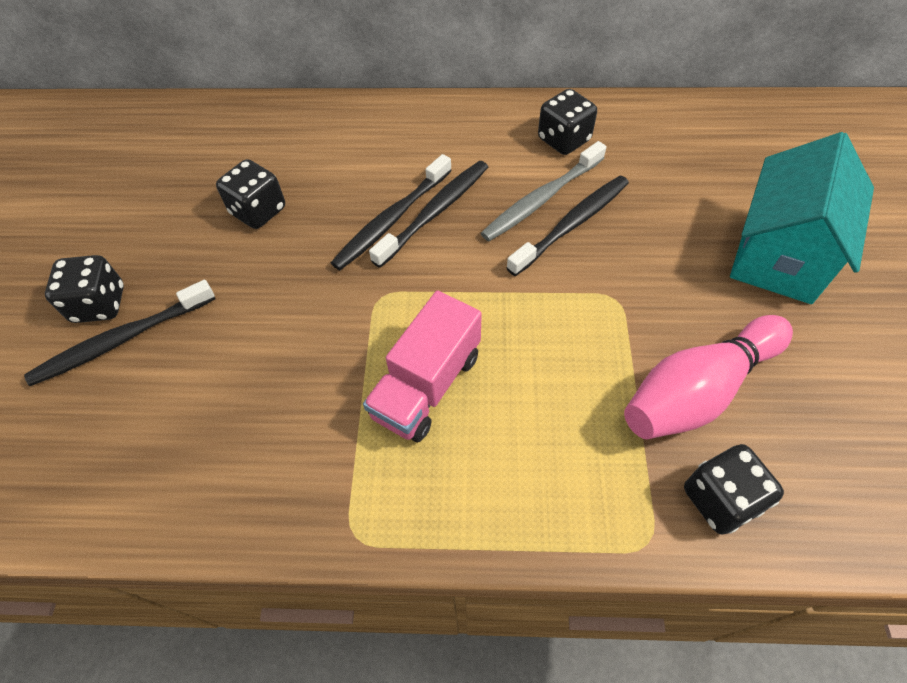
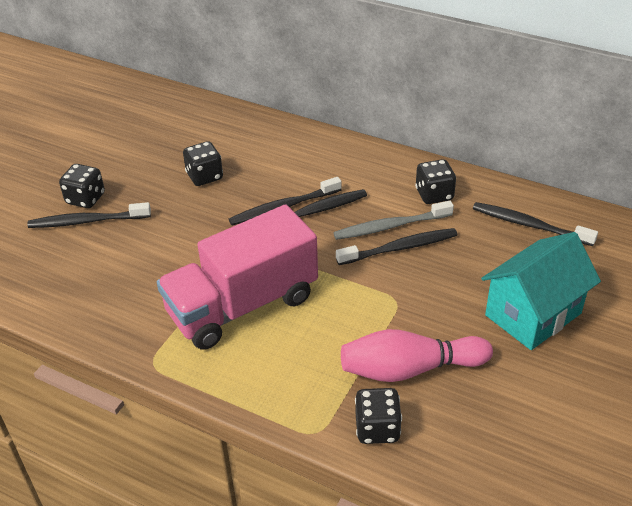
camera: 25 degrees right, 15 degrees down
(426, 385) = (242, 305): pink truck -> pink truck, size x1.67
(694, 142) = (529, 225): none -> black toothbrush

